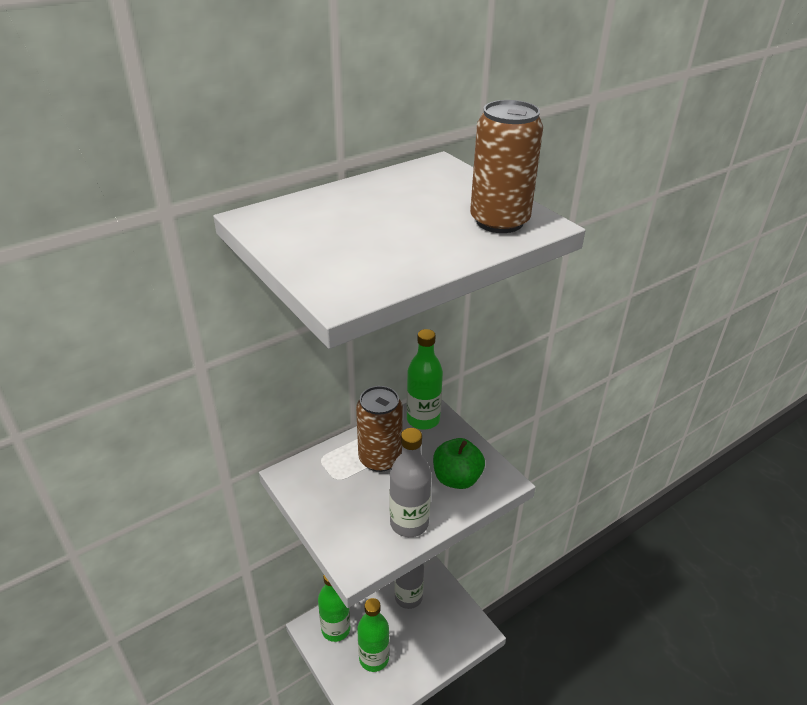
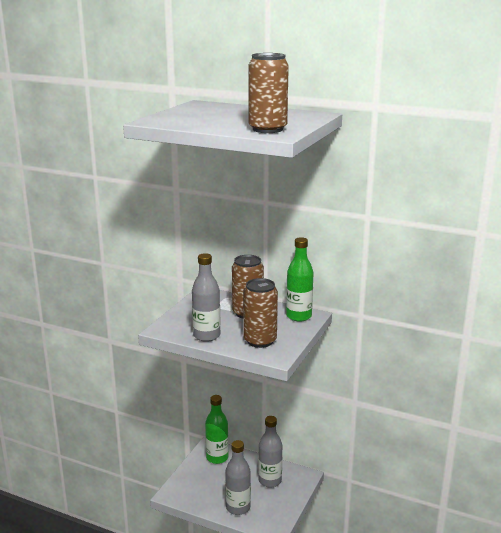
camera: 60 degrees right, 15 degrees down
(374, 658) = (210, 483): green bottle -> none
(430, 650) = (238, 507): none -> grey bottle
(457, 478) = (260, 341): green apple -> brown can

